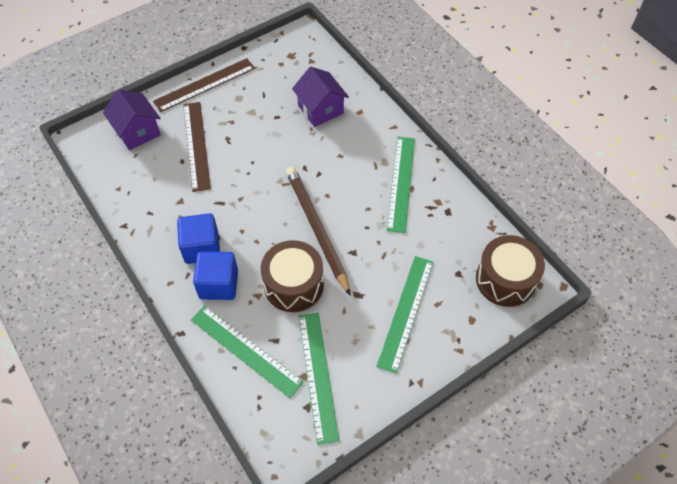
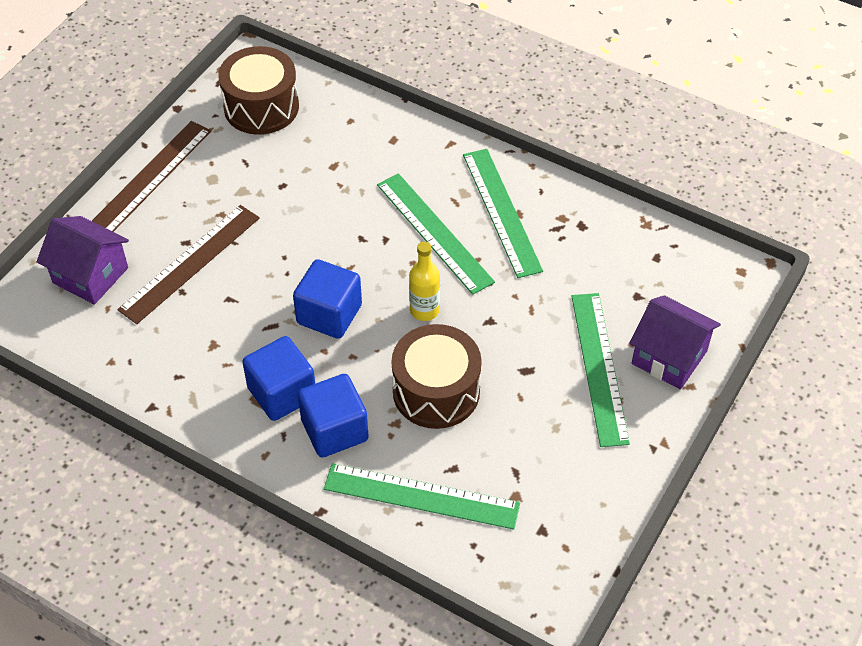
camera: 25 degrees left, 5 degrees down
(196, 145) = (190, 263): brown ruler -> brown ruler turned 75 degrees clockwise
(258, 209) = (329, 314): none -> blue cube
(316, 229) = (424, 310): brown pencil -> yellow bottle
(318, 375) = (533, 488): green ruler -> green ruler (434, 232)
(320, 109) = (338, 155): purple house -> purple house (669, 357)
(505, 280) = (698, 281): brown drum -> brown drum (261, 107)

